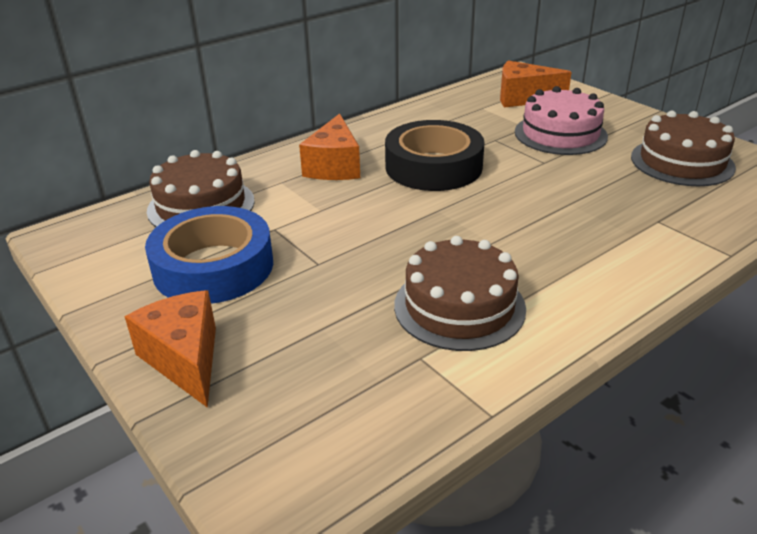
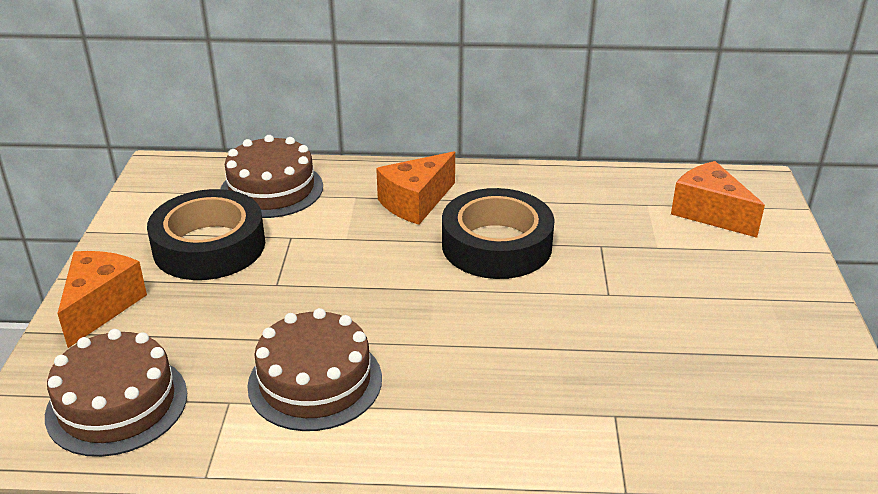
camera: 40 degrees right, 0 degrees up
(213, 267) = (209, 246): blue tape -> black tape
(560, 134) = (679, 272): pink cake -> none
(682, 162) = (760, 372): brown cake -> brown cake (117, 404)

